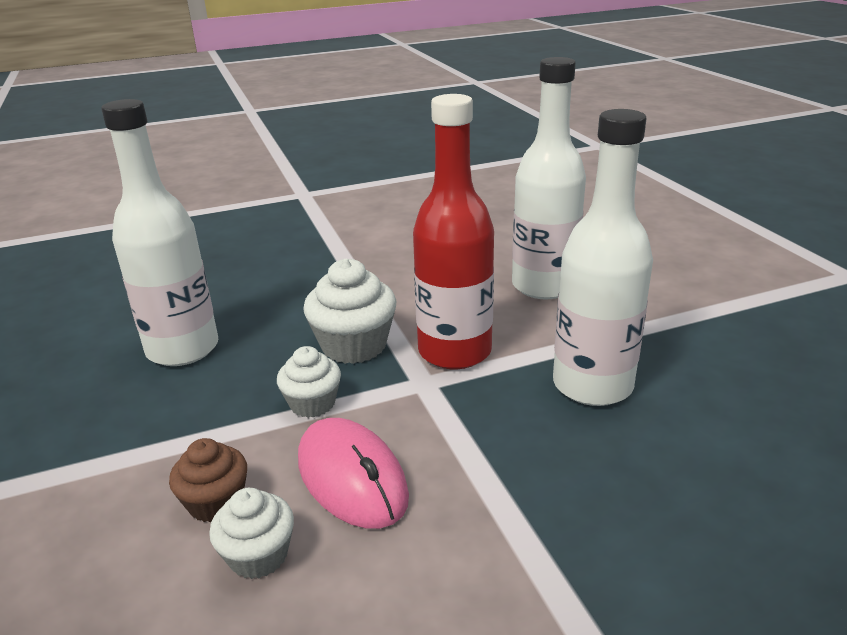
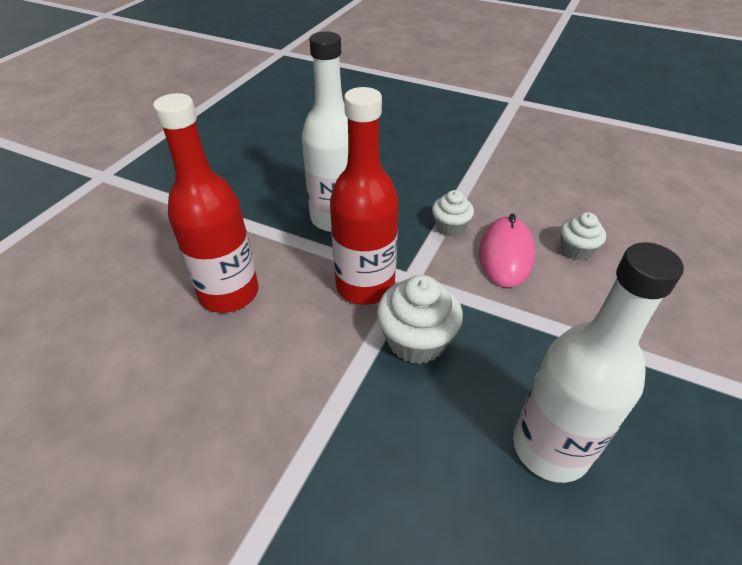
camera: 135 degrees left, 15 degrees up
(216, 502) = (585, 286): brown cupcake -> none
(312, 403) = (488, 311): white cupcake -> white cupcake (450, 227)
(543, 286) = (229, 293): white bottle -> red bottle

